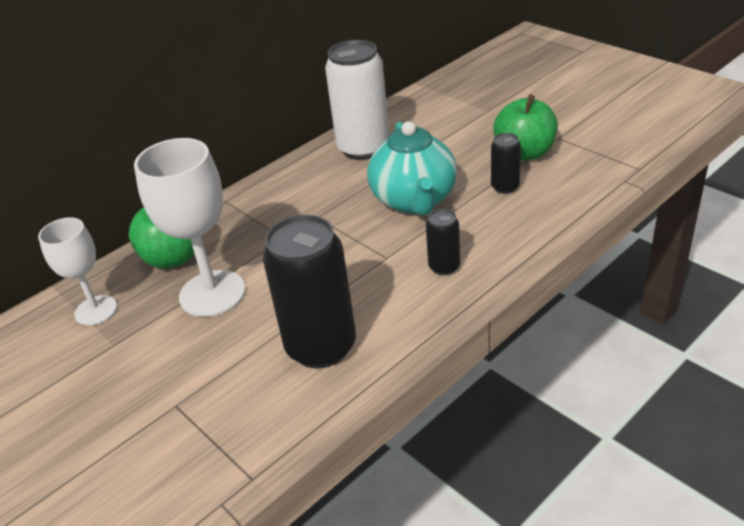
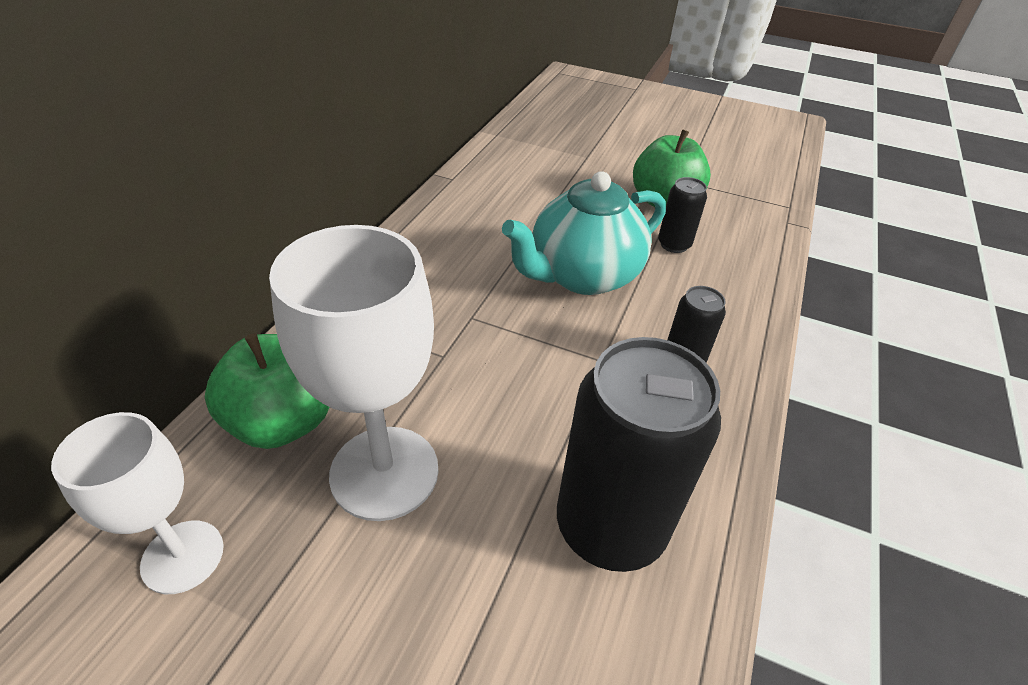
camera: 30 degrees left, 5 degrees up
(363, 148) = (472, 215): white can -> none
(414, 200) = (582, 276): turquoise teapot -> turquoise teapot turned 90 degrees clockwise

